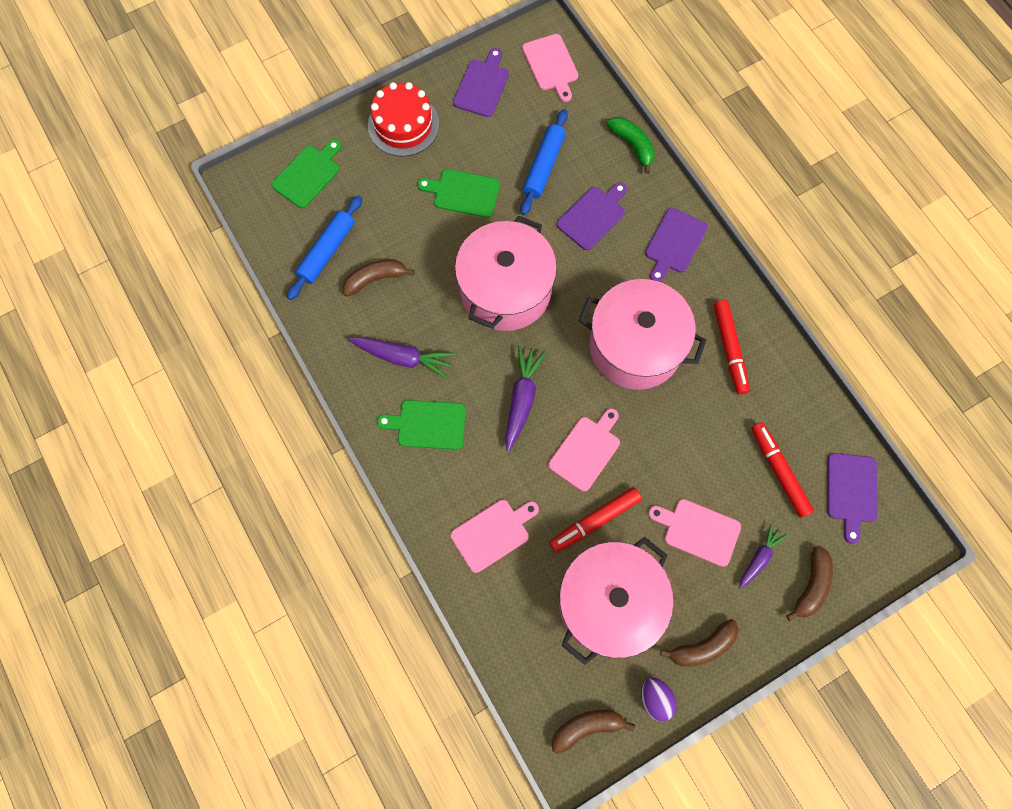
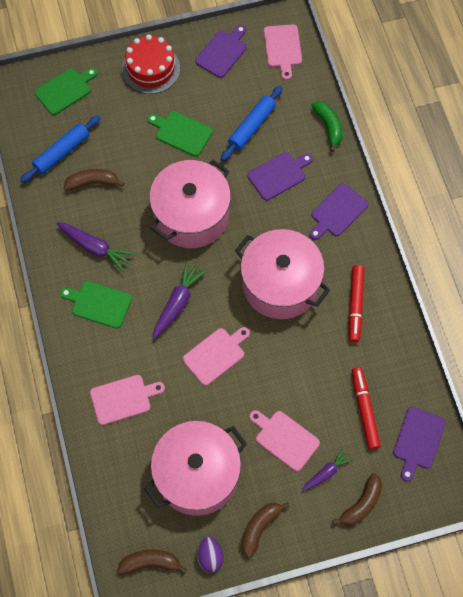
camera: 15 degrees right, 5 degrees down
(595, 521) = (206, 410): red marker -> none
(702, 647) = (259, 527): brown banana -> brown banana turned 135 degrees clockwise

